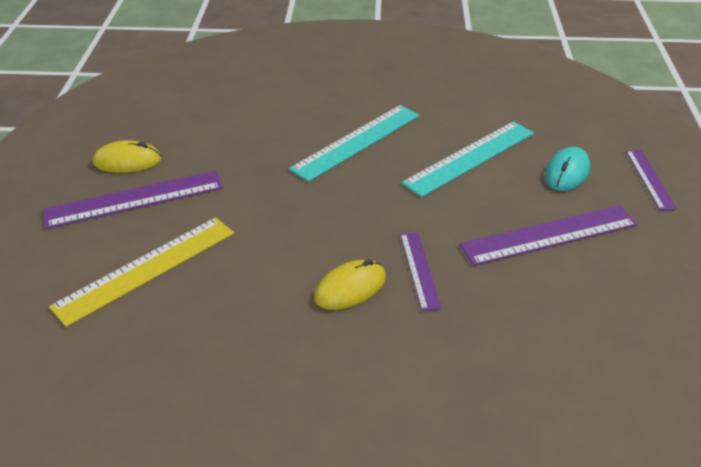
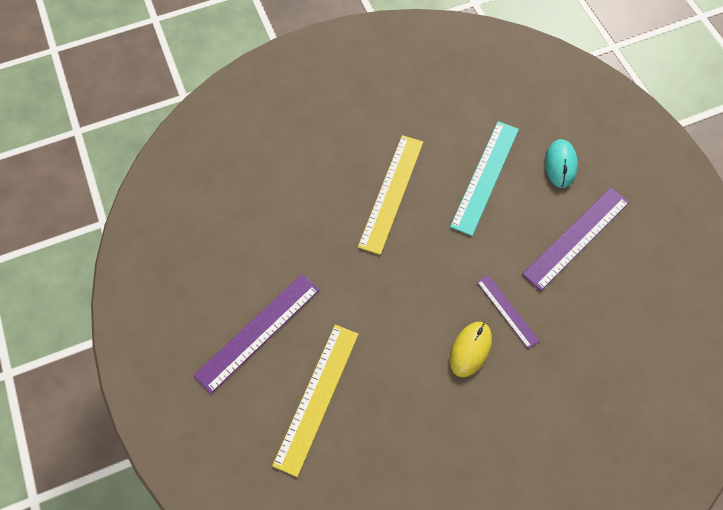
camera: 25 degrees left, 25 degrees up
(127, 161) = (222, 292): yellow mouse -> none
(357, 141) = (391, 193): turquoise ruler -> yellow ruler
(649, 179) = (618, 148): purple ruler -> none

